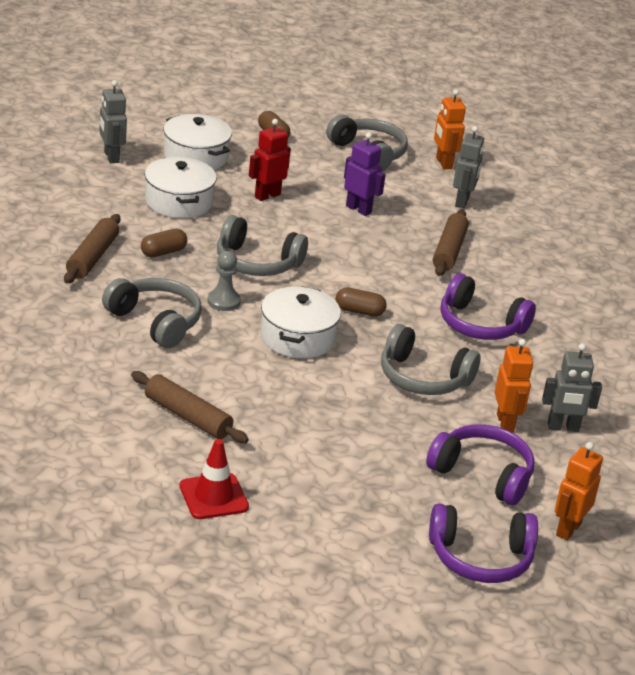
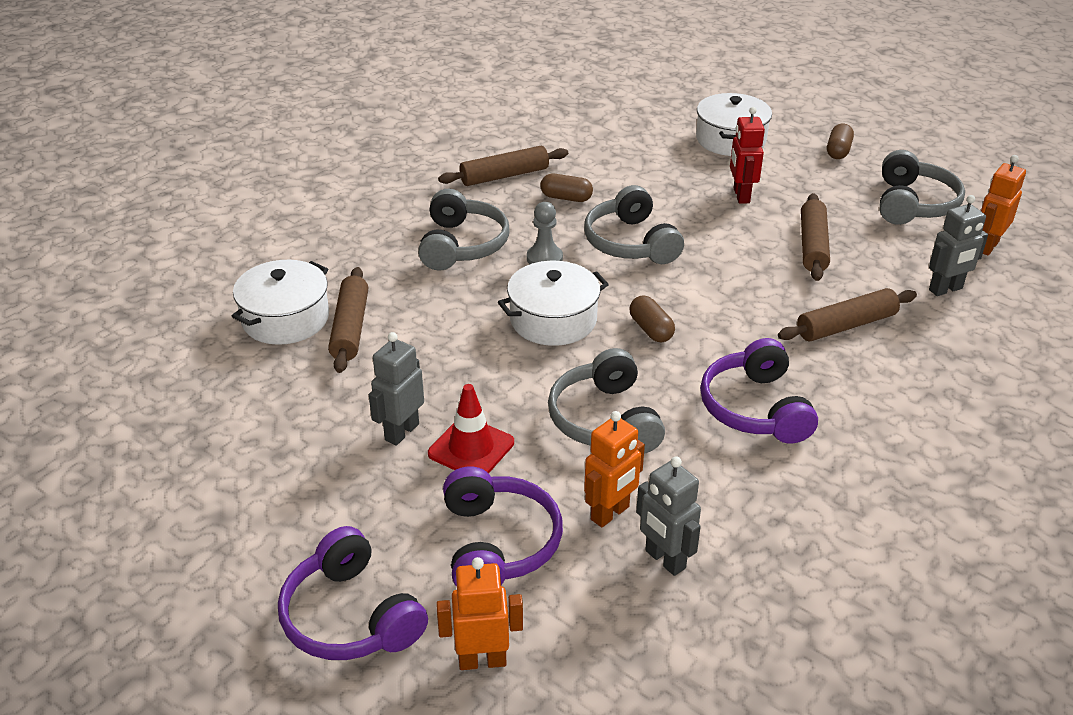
camera: 55 degrees right, 5 degrees up
(111, 157) = (656, 112): grey robot -> grey robot (401, 432)
(179, 202) = (650, 167): white pot -> white pot (286, 319)
(213, 496) = (251, 400): red traffic cone -> red traffic cone (471, 448)
(267, 195) = (741, 196): red robot -> red robot turned 105 degrees counterclockwise
(359, 209) = (813, 245): purple robot -> brown rolling pin

